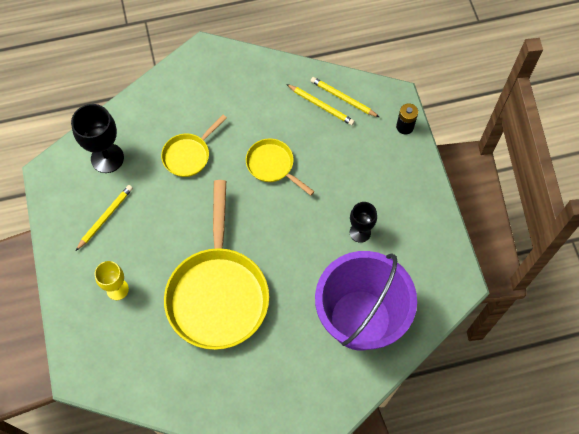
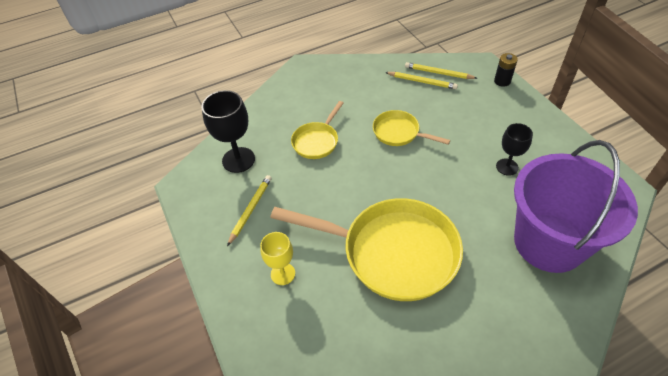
camera: 10 degrees left, 15 degrees down
(218, 293) = (392, 252): yellow pan -> yellow pan turned 60 degrees counterclockwise

